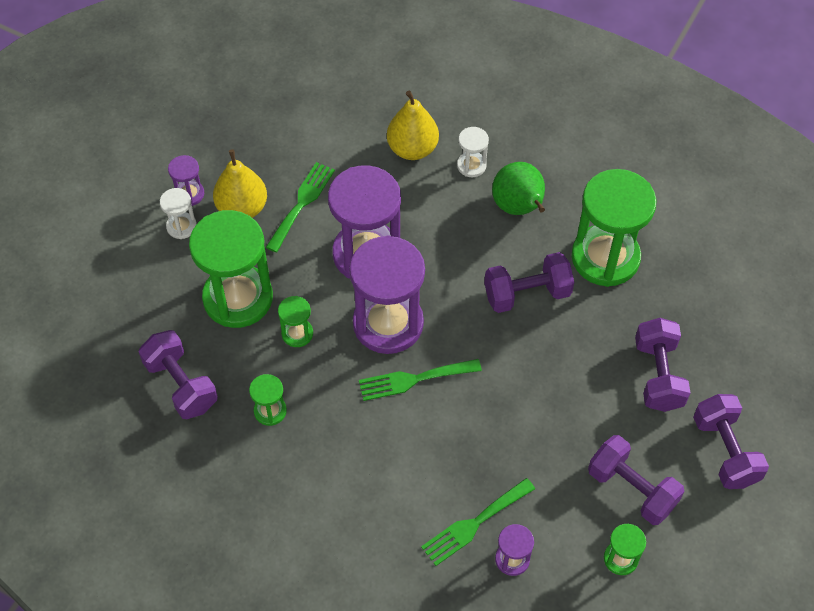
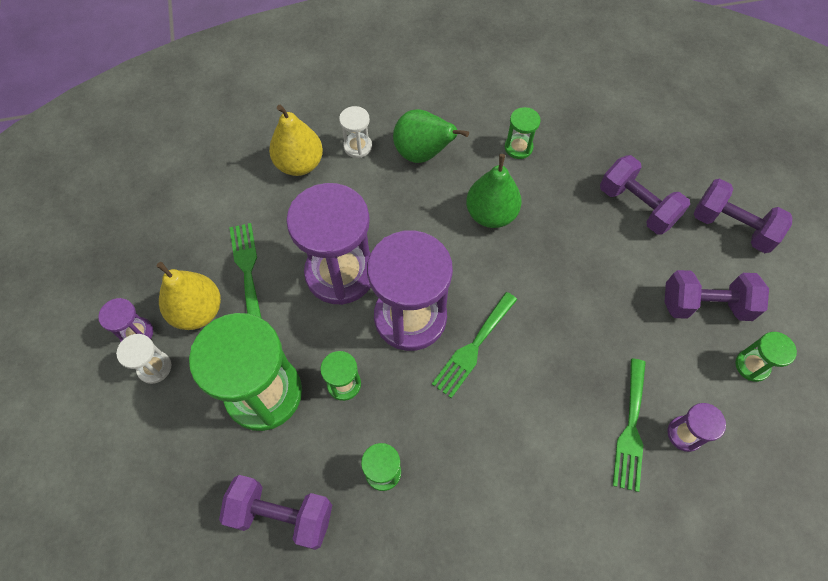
camera: 40 degrees left, 5 degrees up
(527, 294) = (491, 214): purple dumbbell -> green pear
(605, 257) = (518, 147): green hourglass -> green hourglass, size x0.45

